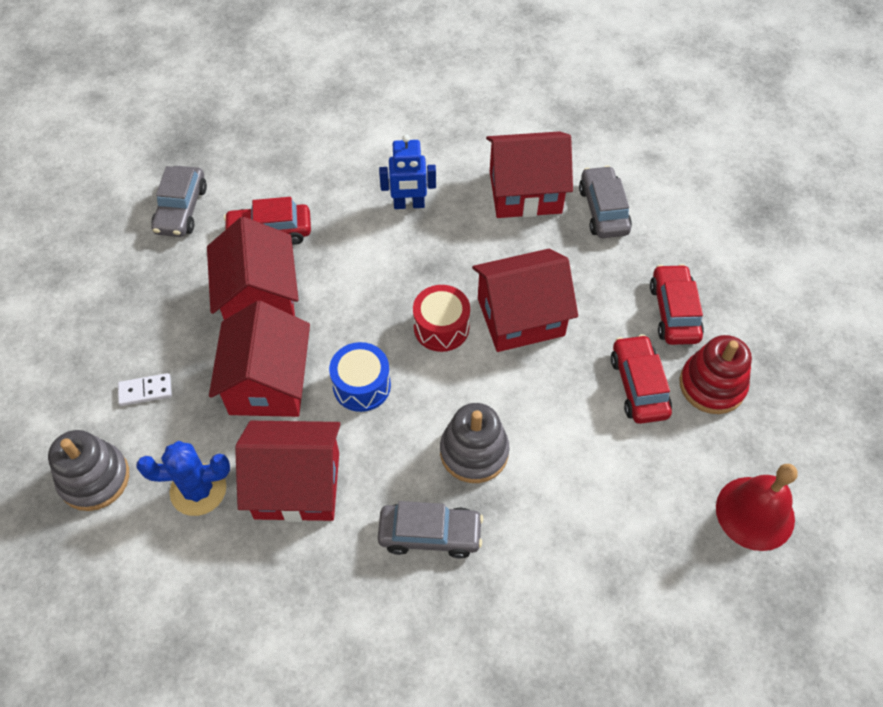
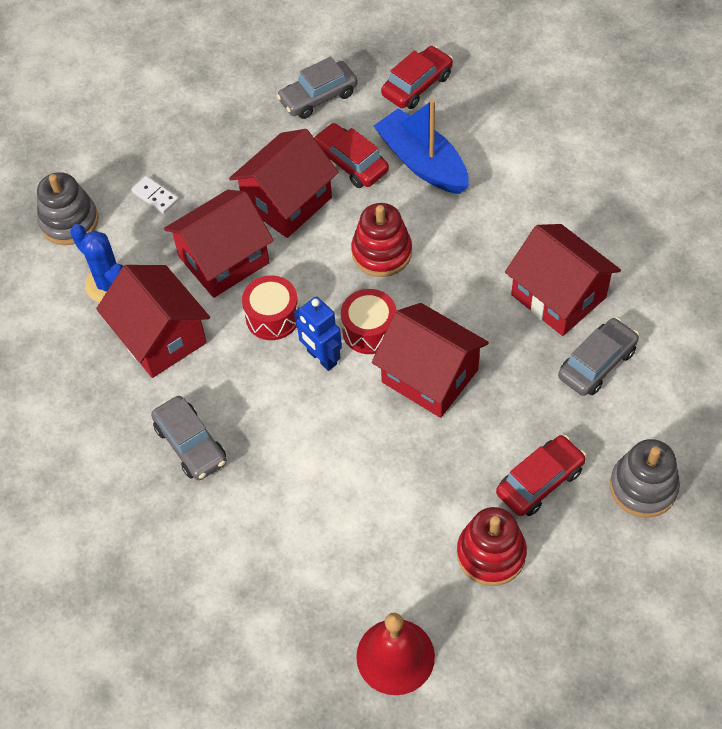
camera: 55 degrees right, 0 degrees up
(321, 188) = (422, 162): none -> blue boat
(361, 385) = (272, 317): blue drum -> red drum
(376, 270) = (381, 252): none -> red stacking toy
(409, 204) = (464, 228): blue robot -> blue robot (321, 358)
(474, 452) = (280, 426): grey stacking toy -> grey stacking toy (643, 487)
(638, 386) = (441, 500): red car -> red car (417, 85)

